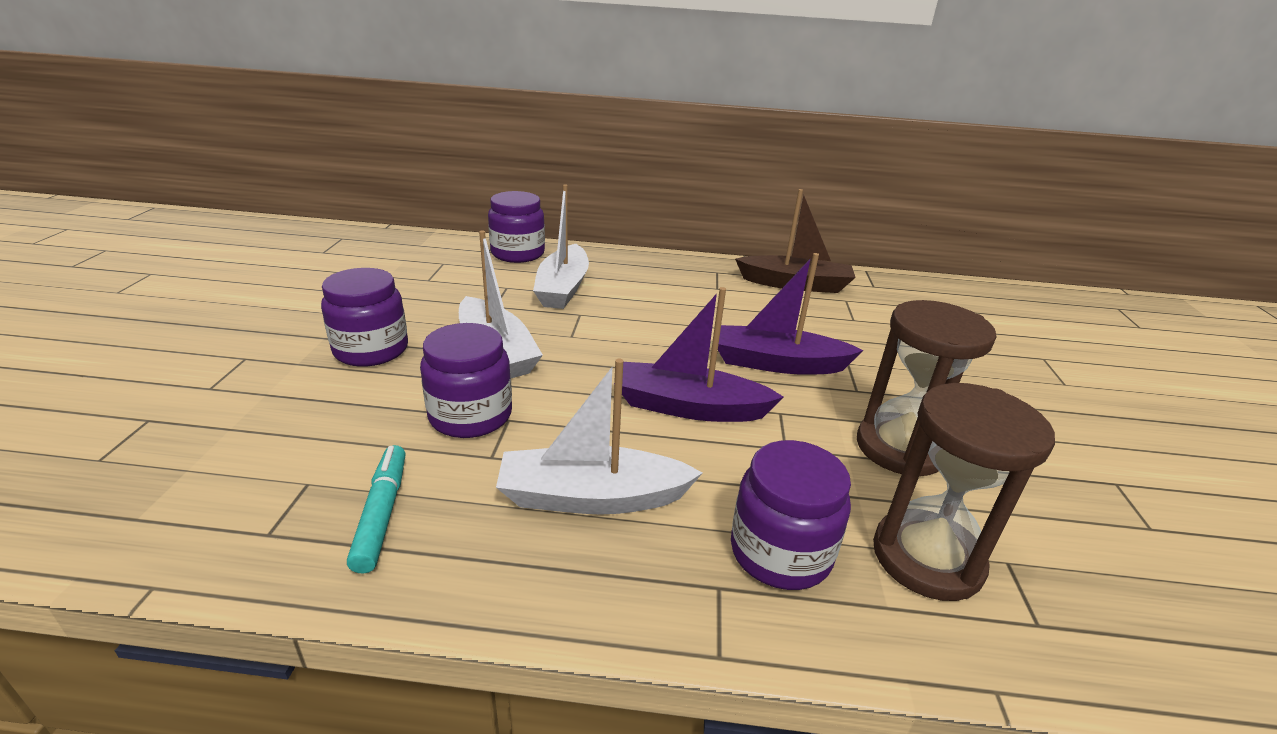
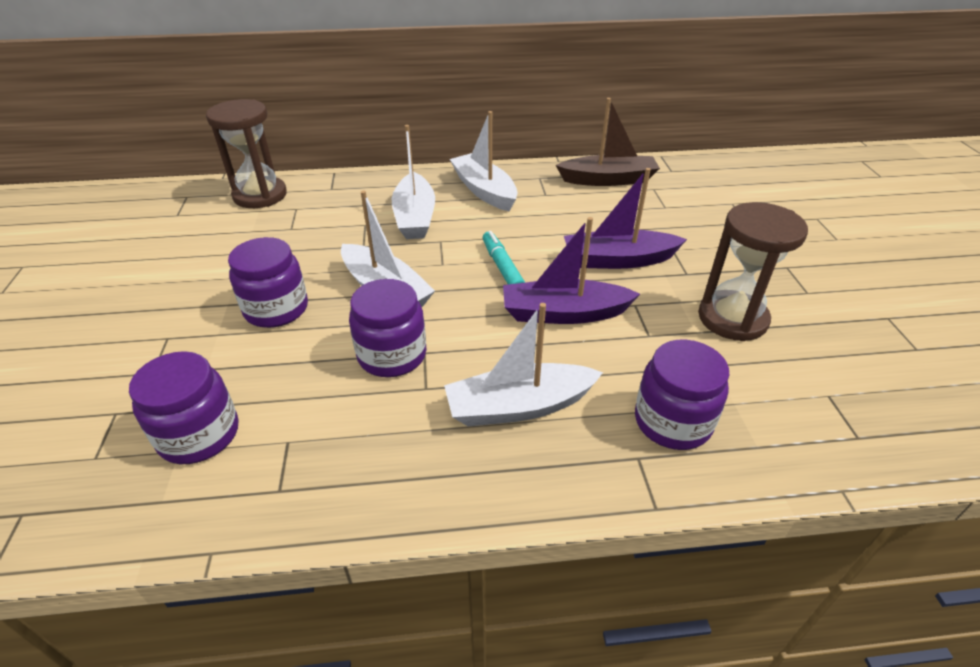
camera: 10 degrees left, 10 degrees up
(381, 514) = (362, 454): turquoise marker -> turquoise marker (502, 267)
(518, 253) = (359, 187): purple jar -> purple jar (199, 435)
(650, 275) = (484, 191): none -> white boat
(927, 558) = (774, 404): brown hourglass -> brown hourglass (260, 195)

